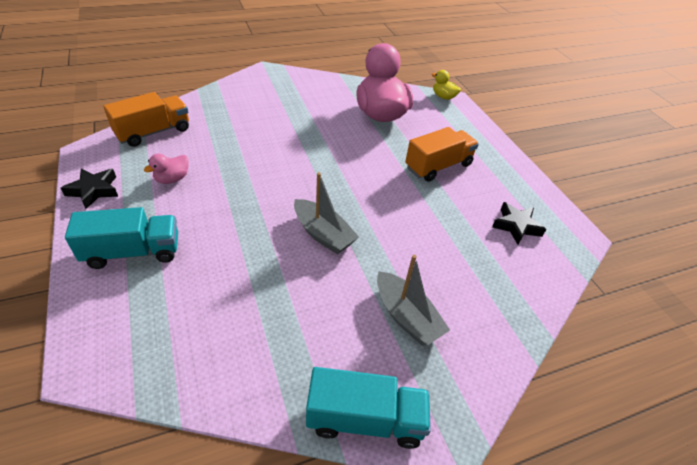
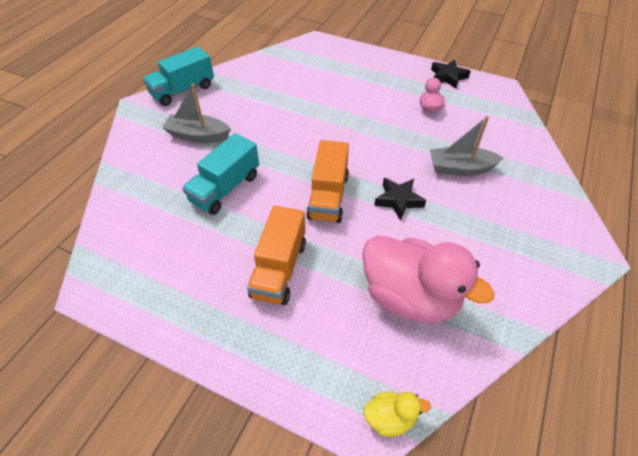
camera: 140 degrees right, 5 degrees up
(133, 252) = (372, 72): turquoise truck -> turquoise truck (225, 188)
(153, 132) = (505, 123): orange truck -> orange truck (328, 196)
(323, 234) = (297, 143): grey boat -> grey boat (460, 168)
(516, 226) = (159, 254): black star -> black star (398, 200)

